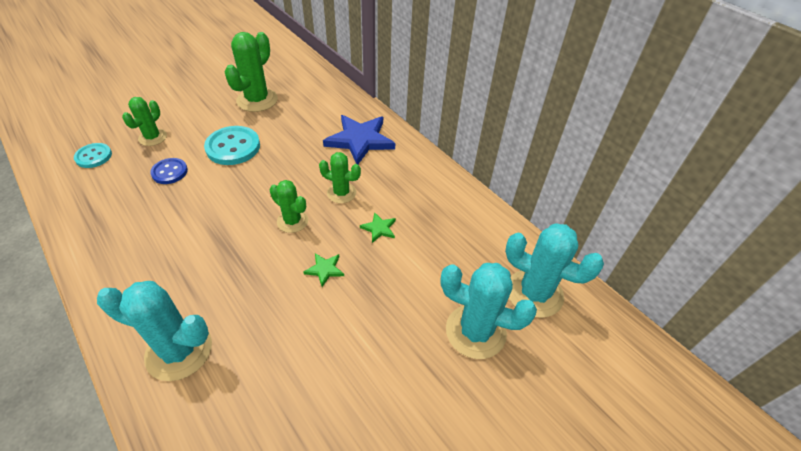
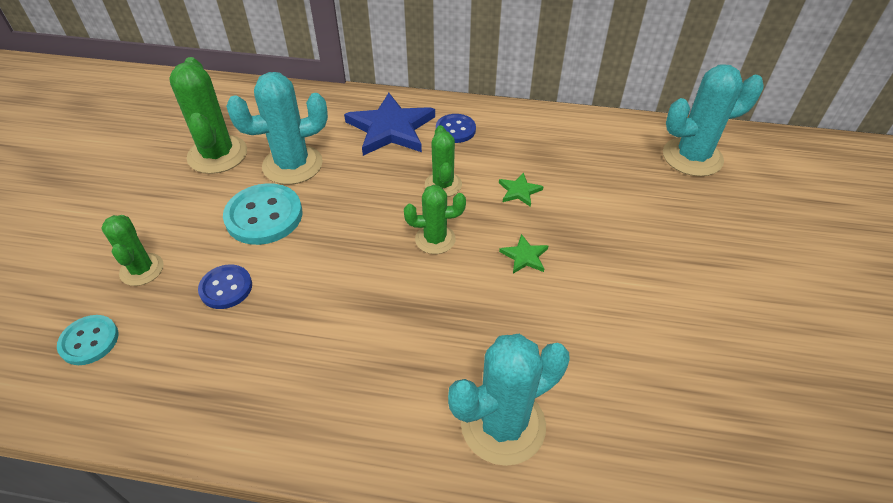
camera: 40 degrees left, 0 degrees up
(341, 193) = (443, 184): green cactus -> green cactus turned 75 degrees counterclockwise
(396, 165) = (455, 130): none -> blue button
(475, 331) = (694, 213): turquoise cactus -> turquoise cactus (292, 165)

